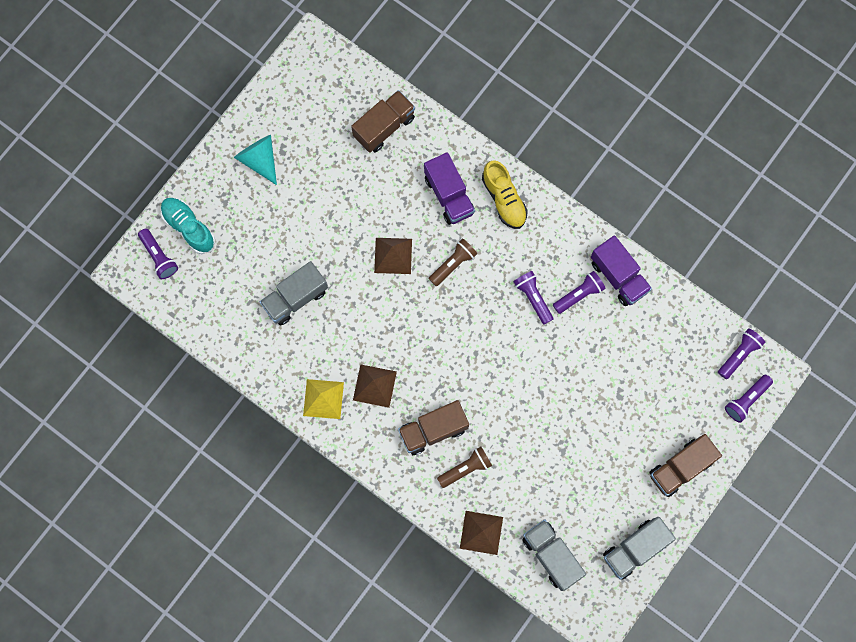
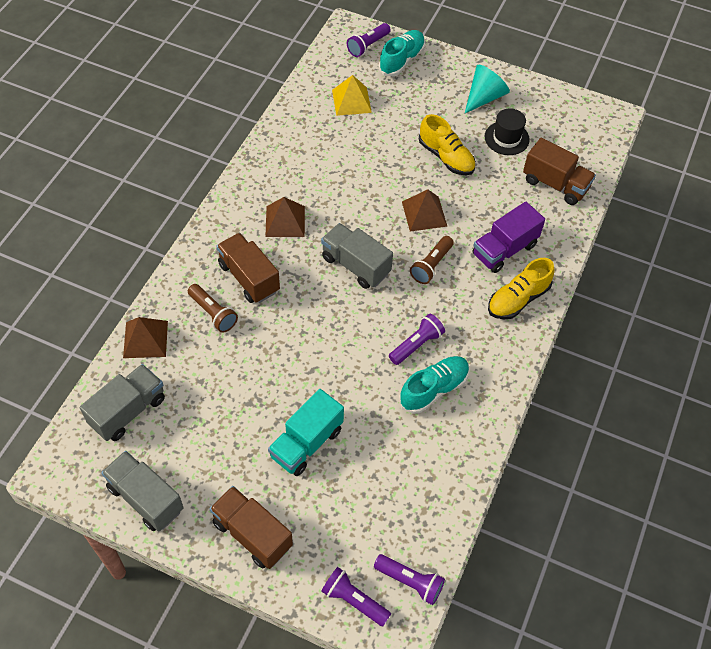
camera: 75 degrees right, 20 degrees down
(295, 298) = (357, 145): grey truck -> grey truck (355, 265)
(317, 154) = (506, 138): none -> black hat
(323, 399) = (262, 183): yellow pyramid -> yellow pyramid (351, 101)
(329, 217) = (446, 157): none -> yellow shoe
(453, 264) = (431, 265): brown flashlight -> brown flashlight turned 90 degrees clockwise
(579, 294) = (434, 389): purple flashlight -> turquoise shoe
(609, 410) = (306, 443): none -> turquoise truck
(618, 276) = (468, 427): purple truck -> none

